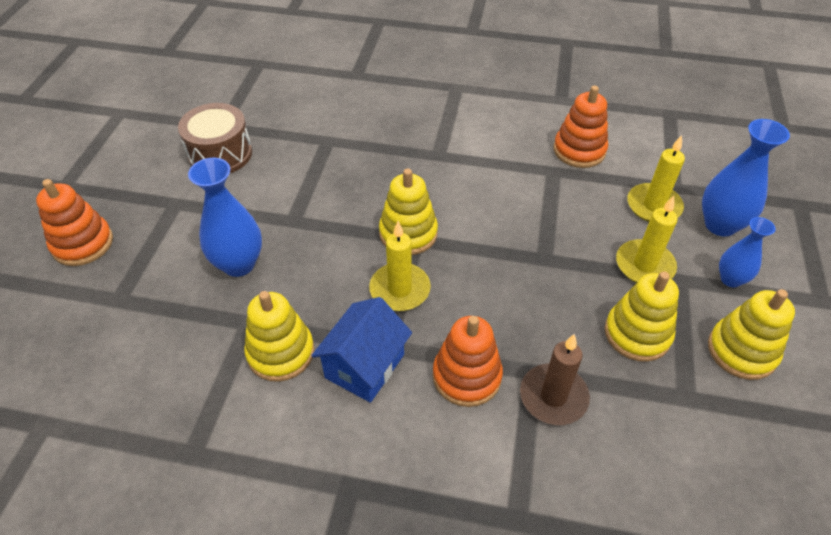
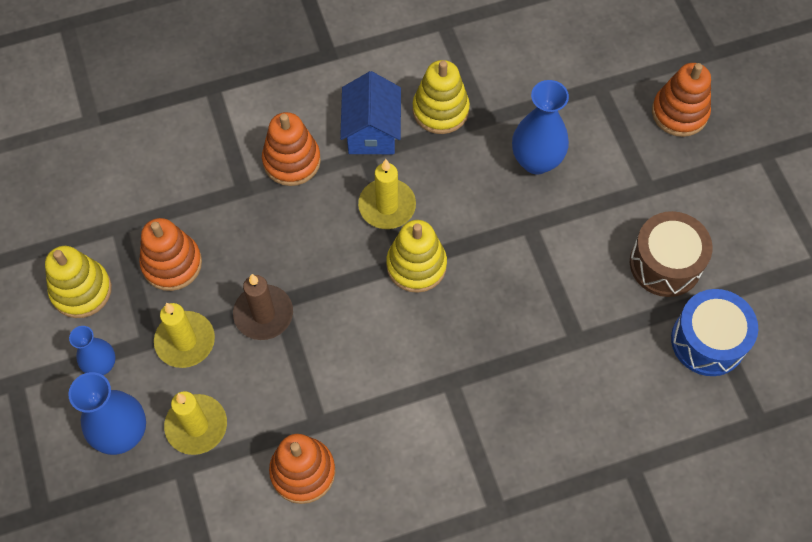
camera: 150 degrees right, 15 degrees up
(243, 106) = (708, 341): none -> blue drum
(553, 396) = (220, 177): brown candle -> brown candle (263, 314)
(637, 334) = (172, 264): yellow stacking toy -> orange stacking toy

